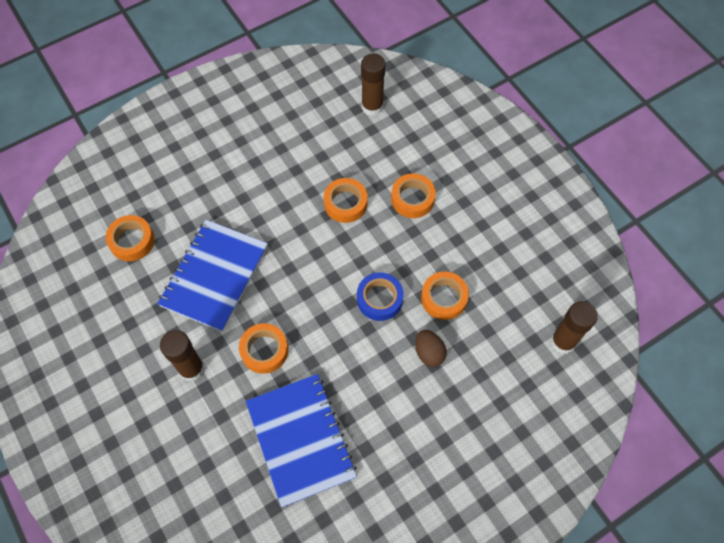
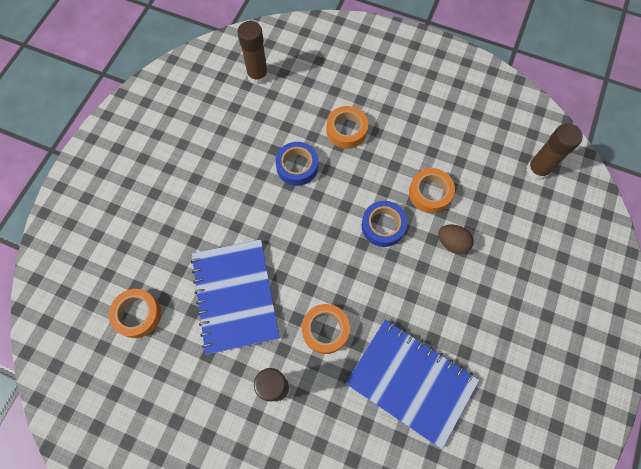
camera: 35 degrees left, 5 degrees up
(345, 203) = (297, 166): orange tape -> blue tape

